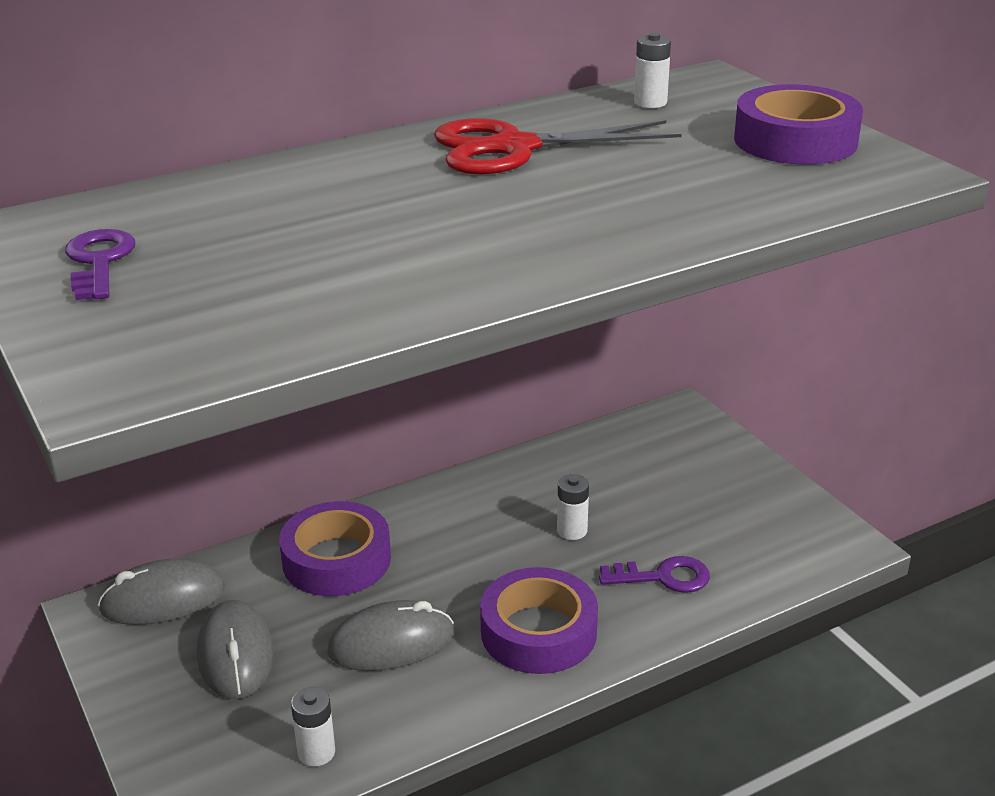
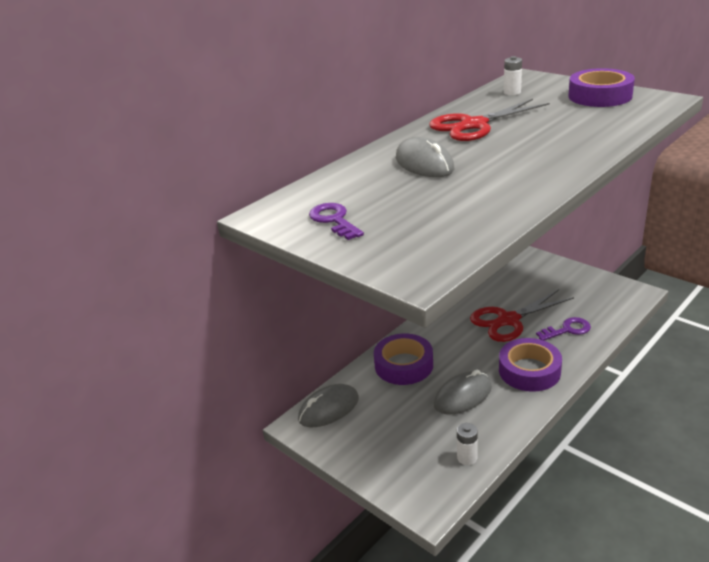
camera: 15 degrees left, 0 degrees up
(235, 654) = (389, 424): grey mouse -> grey mouse (424, 164)
(572, 530) = (508, 320): white battery -> red scissors

